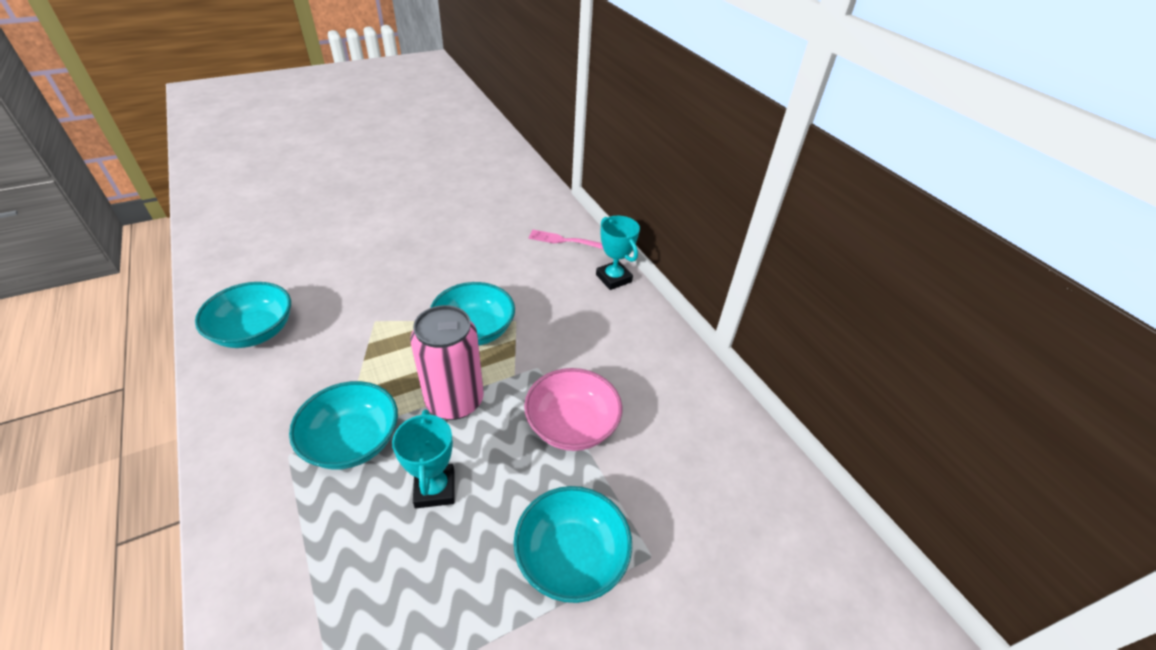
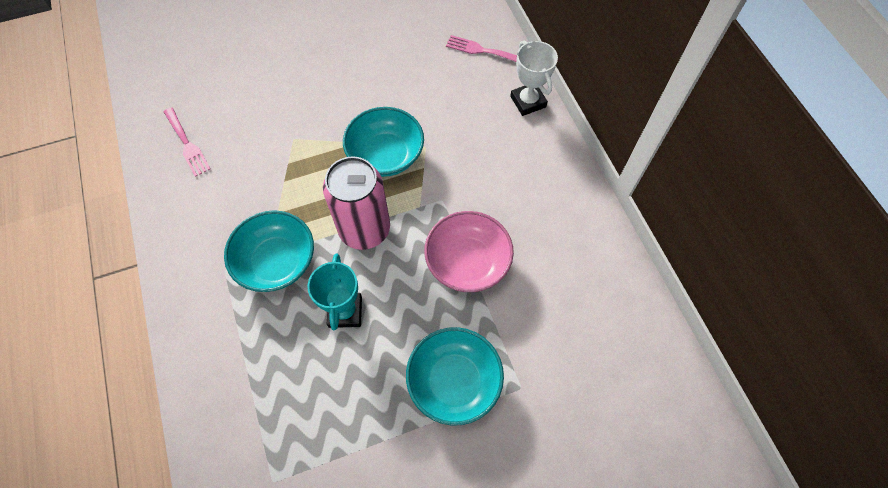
camera: 10 degrees right, 20 degrees up
(254, 331) = (187, 144): turquoise bowl -> pink fork
(613, 278) = (528, 102): turquoise trophy -> white trophy

